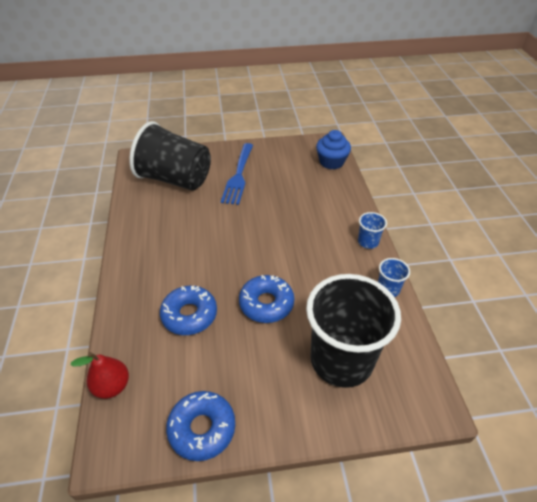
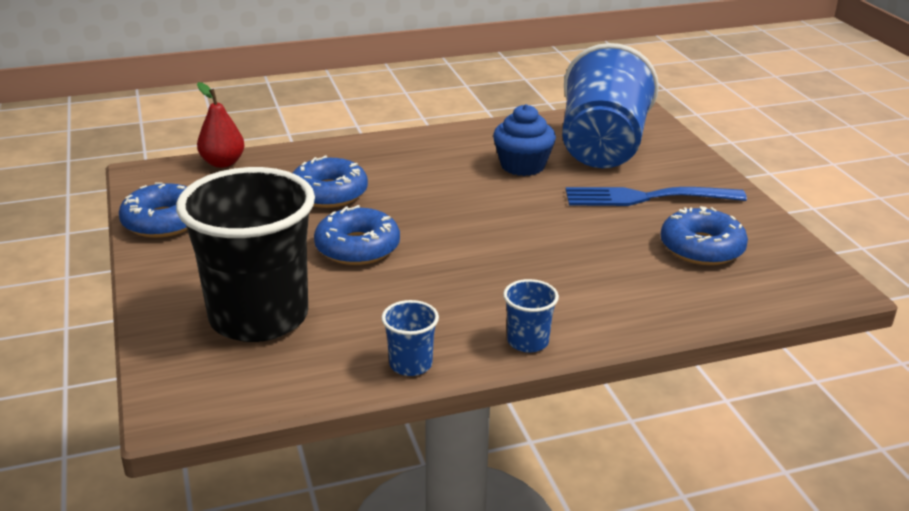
camera: 80 degrees right, 15 degrees down
(175, 179) = (602, 147): black cup -> blue cup
(291, 169) = (701, 248): none -> blue donut
(331, 162) = (760, 293): blue cupcake -> blue cupcake (522, 166)

